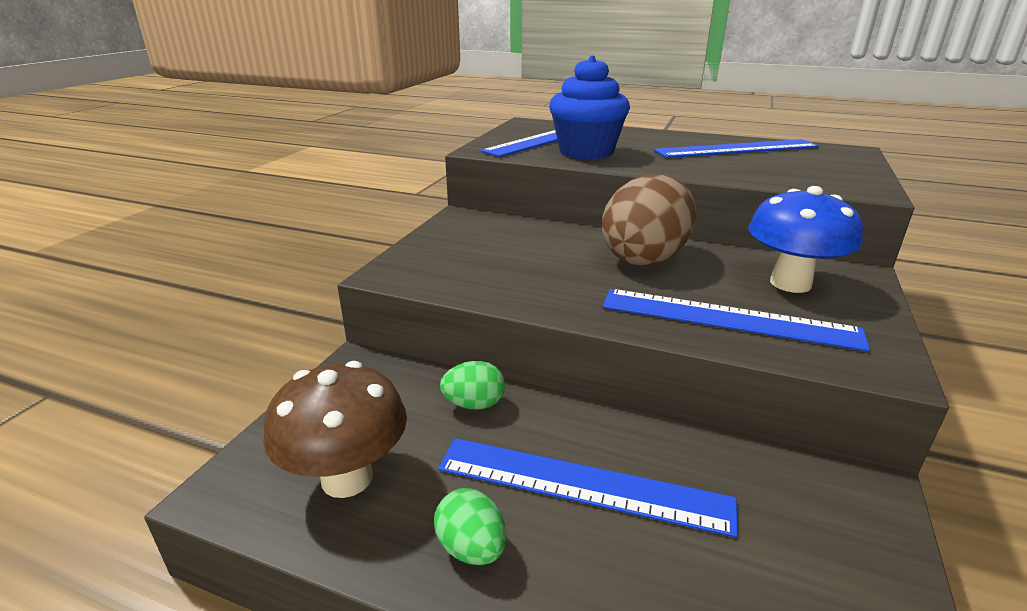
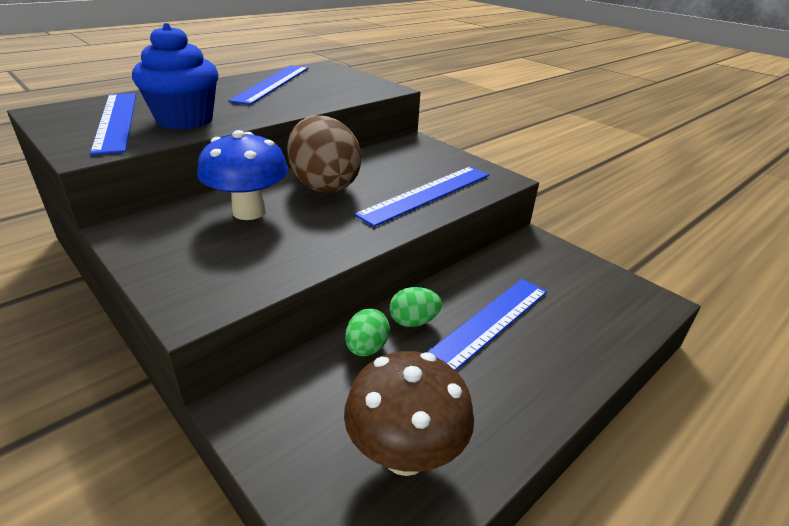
camera: 65 degrees left, 5 degrees up
(471, 548) = (512, 400): green egg -> green egg (413, 321)
(790, 283) = (407, 161): blue mushroom -> blue mushroom (249, 212)

